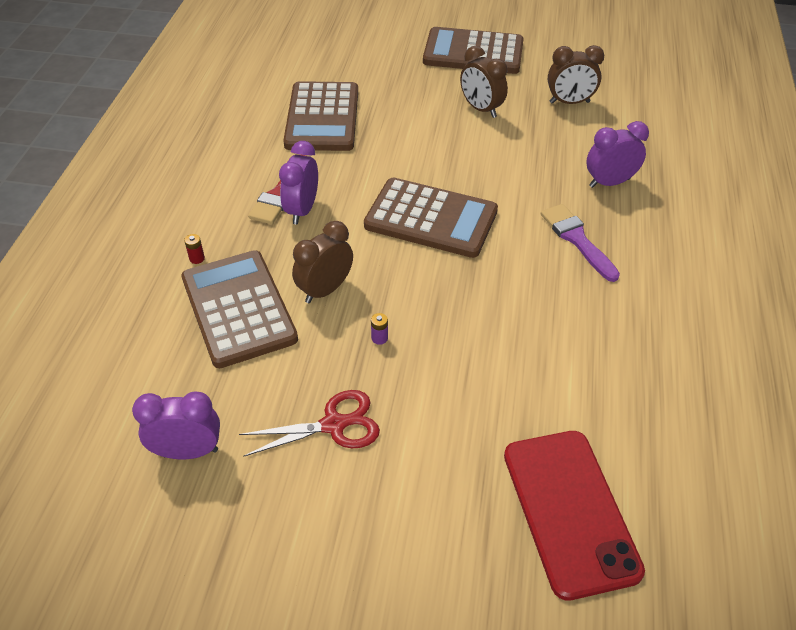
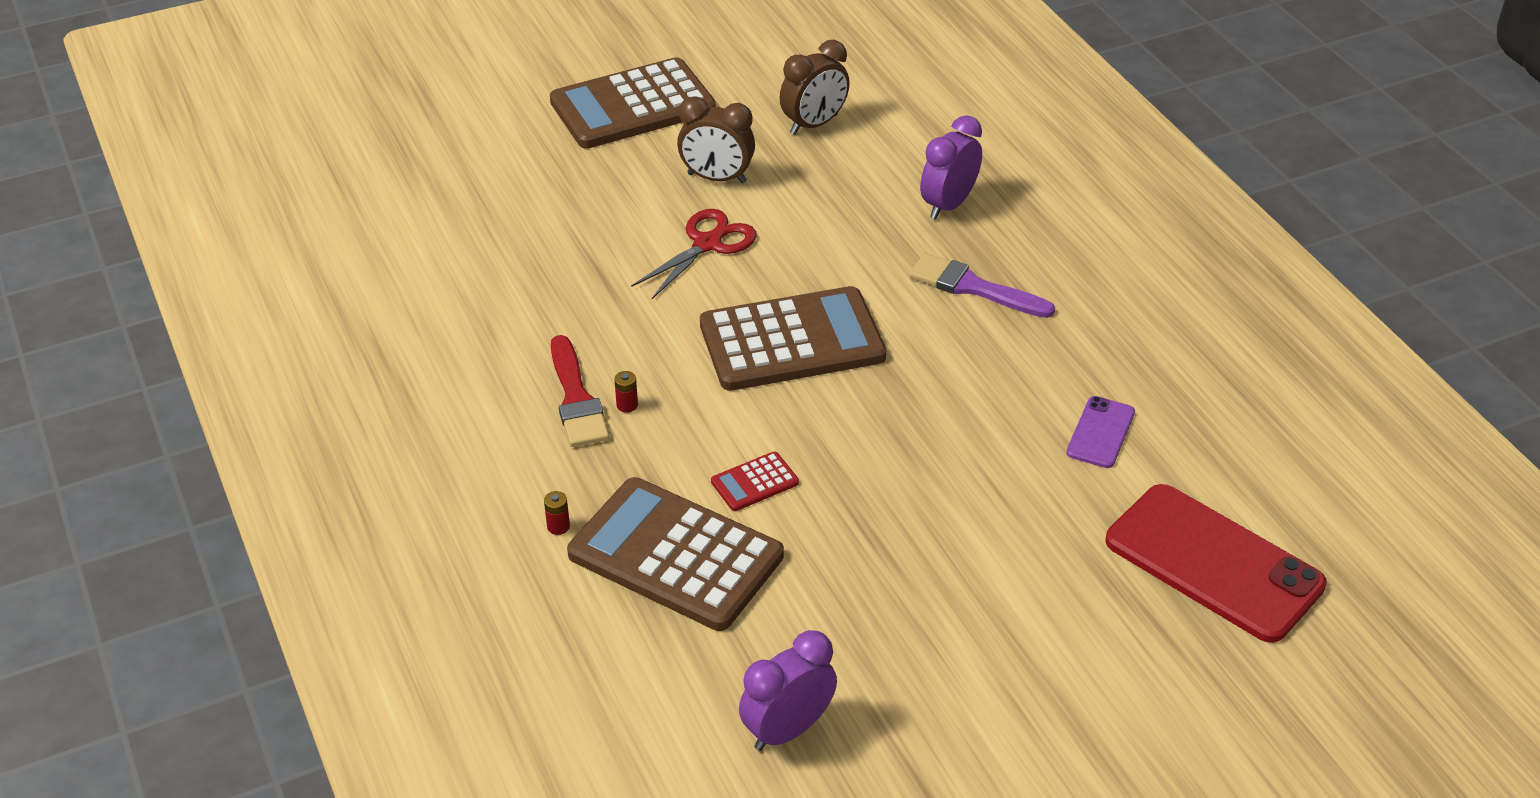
camera: 35 degrees left, 5 degrees down
(302, 210) = (627, 405): purple clock -> red battery
(322, 117) = (525, 277): brown calculator -> none
(325, 290) = (754, 482): brown clock -> red calculator
(334, 425) = (914, 615): red scissors -> red scissors (707, 244)
(379, 338) = (870, 502): purple battery -> none
(574, 374) = (1100, 432): none -> purple phone

